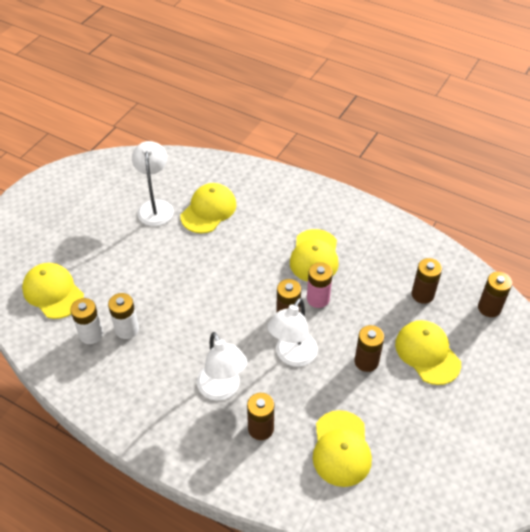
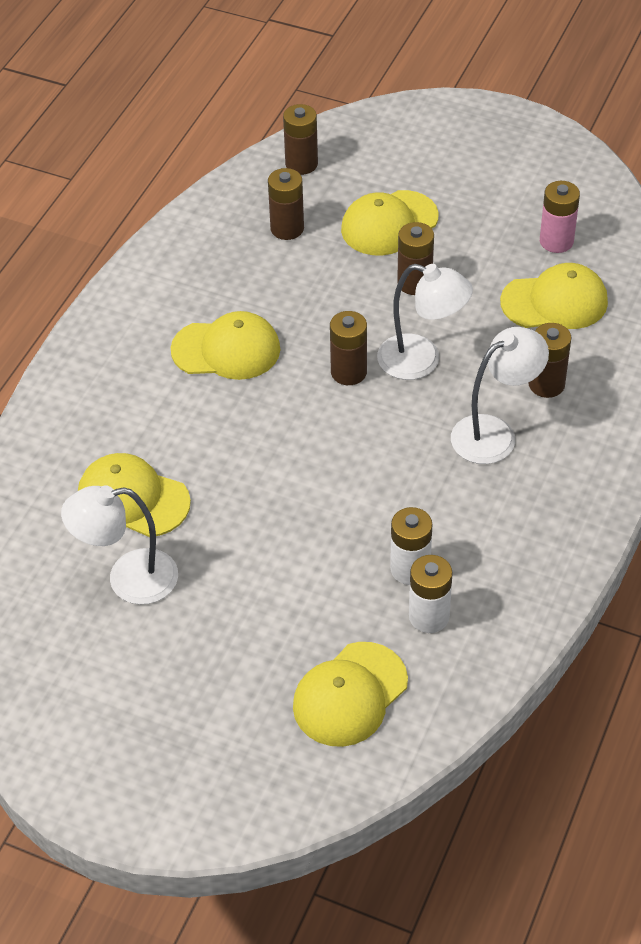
camera: 95 degrees left, 0 degrees up
(318, 299) = (311, 340): pink battery -> pink battery (556, 241)

